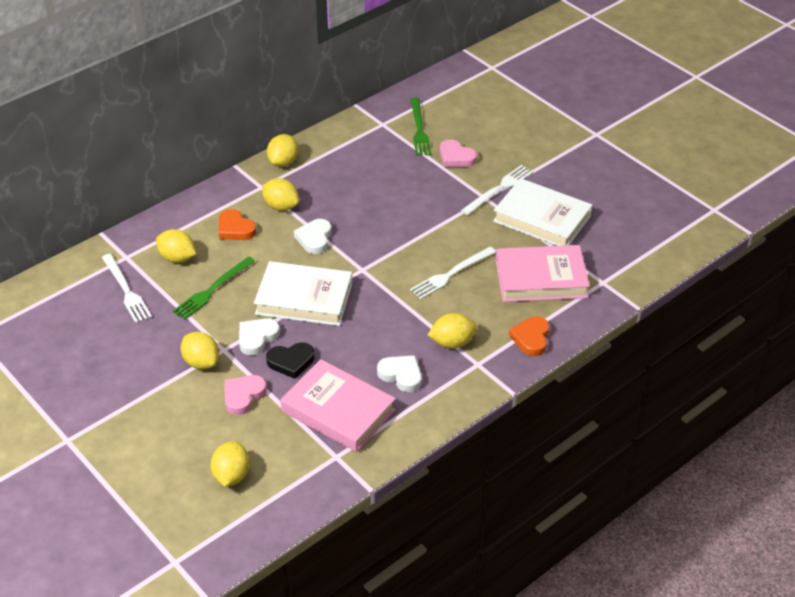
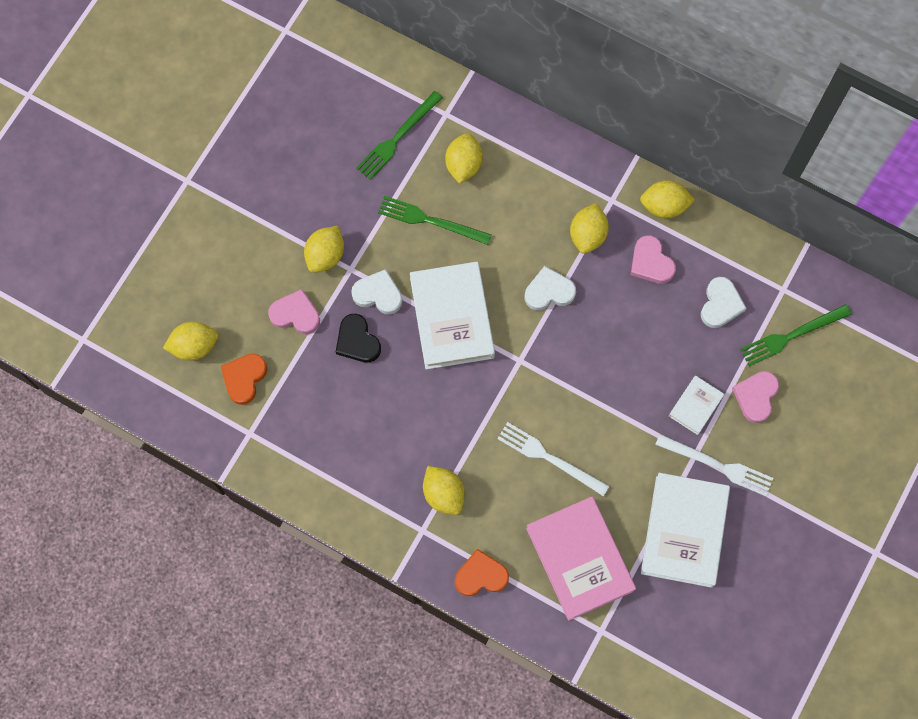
camera: 70 degrees right, 30 degrees up
(126, 290) = (397, 137): white fork -> green fork
(235, 229) = (531, 203): orange heart -> orange heart (244, 378)
(323, 180) = (651, 262): none -> pink heart
(338, 411) = (308, 413): pink book -> none
(401, 375) = (378, 457): white heart -> white heart (720, 304)
(448, 188) = (695, 406): none -> white book

